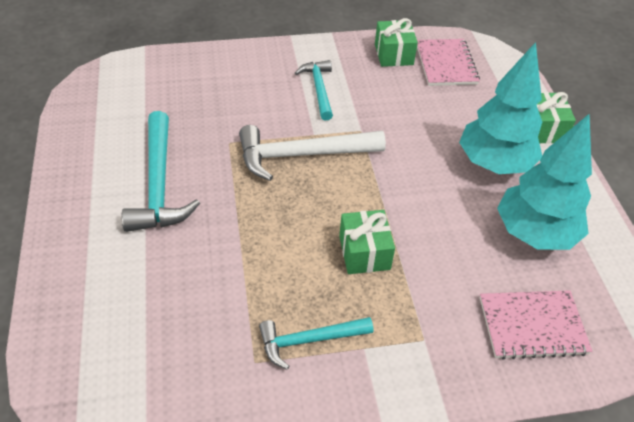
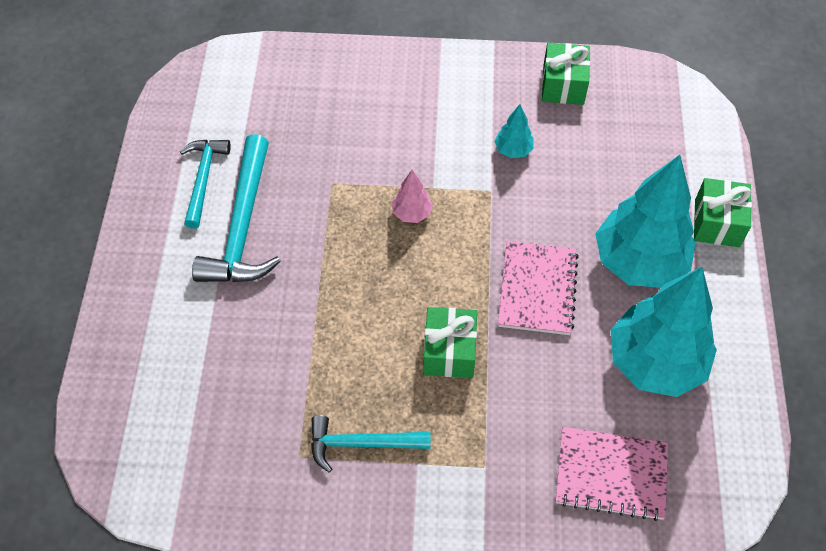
camera: 15 degrees right, 10 degrees up
(302, 155) = (412, 213): white hammer -> pink tree
(319, 89) = (456, 124): turquoise hammer -> turquoise hammer (204, 179)
(370, 101) = (513, 150): none -> turquoise tree
(446, 64) = (625, 109): pink notebook -> pink notebook (537, 289)

